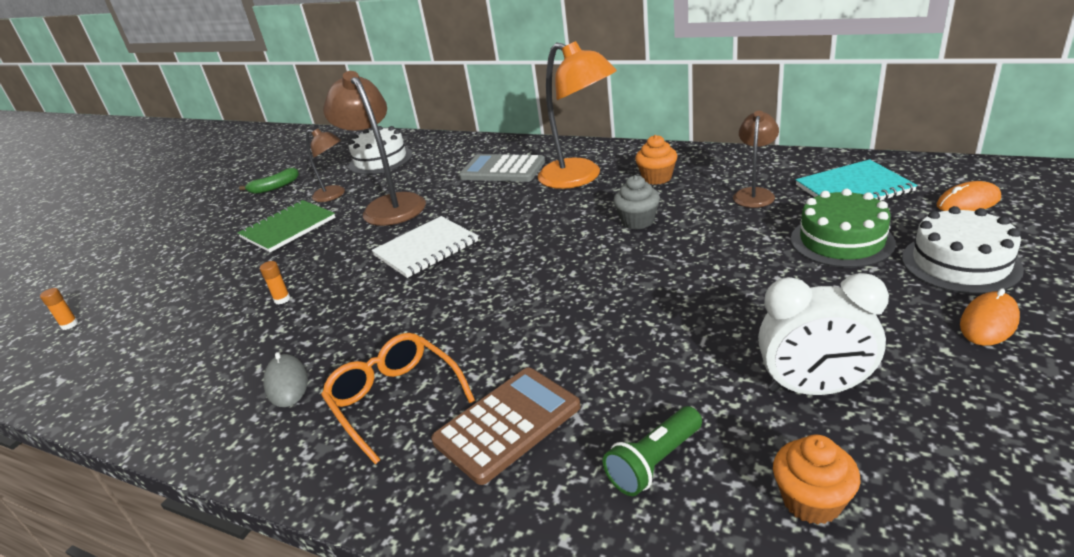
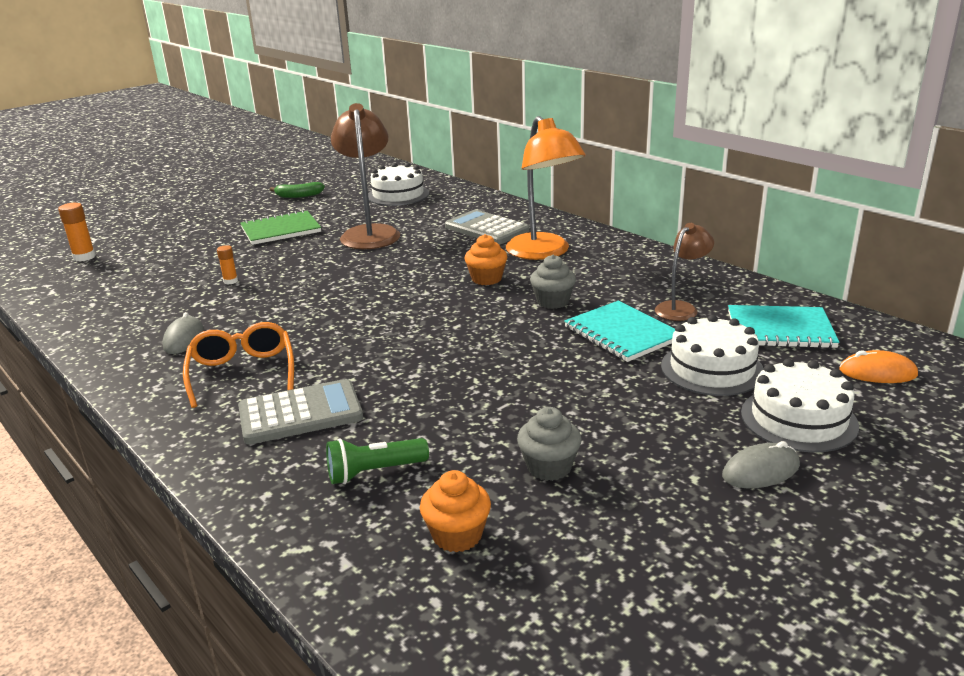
camera: 20 degrees right, 5 degrees down
(70, 325) = (84, 257): orange glue stick -> orange glue stick, size x1.62
(334, 195) = (337, 214): brown lamp -> none
(426, 248) = (364, 274): white notebook -> none
(507, 424) = (300, 413): brown calculator -> grey calculator
(657, 178) = (609, 271): orange cupcake -> orange cupcake (486, 279)
(731, 232) = (622, 333): none -> turquoise notebook
(814, 388) = (549, 467): white clock -> grey cupcake
(841, 241) = (712, 369): green cake -> white cake
(988, 322) = (760, 470): orange mouse -> grey mouse

